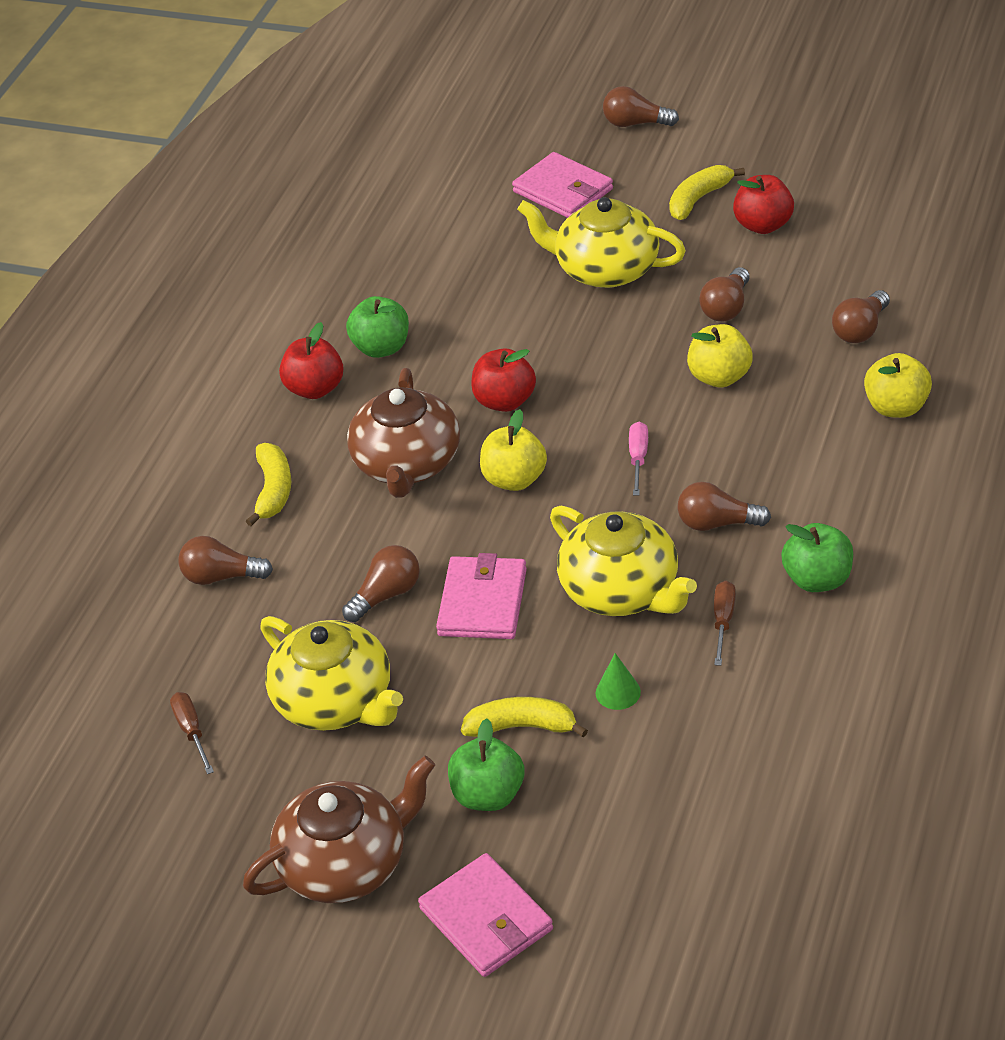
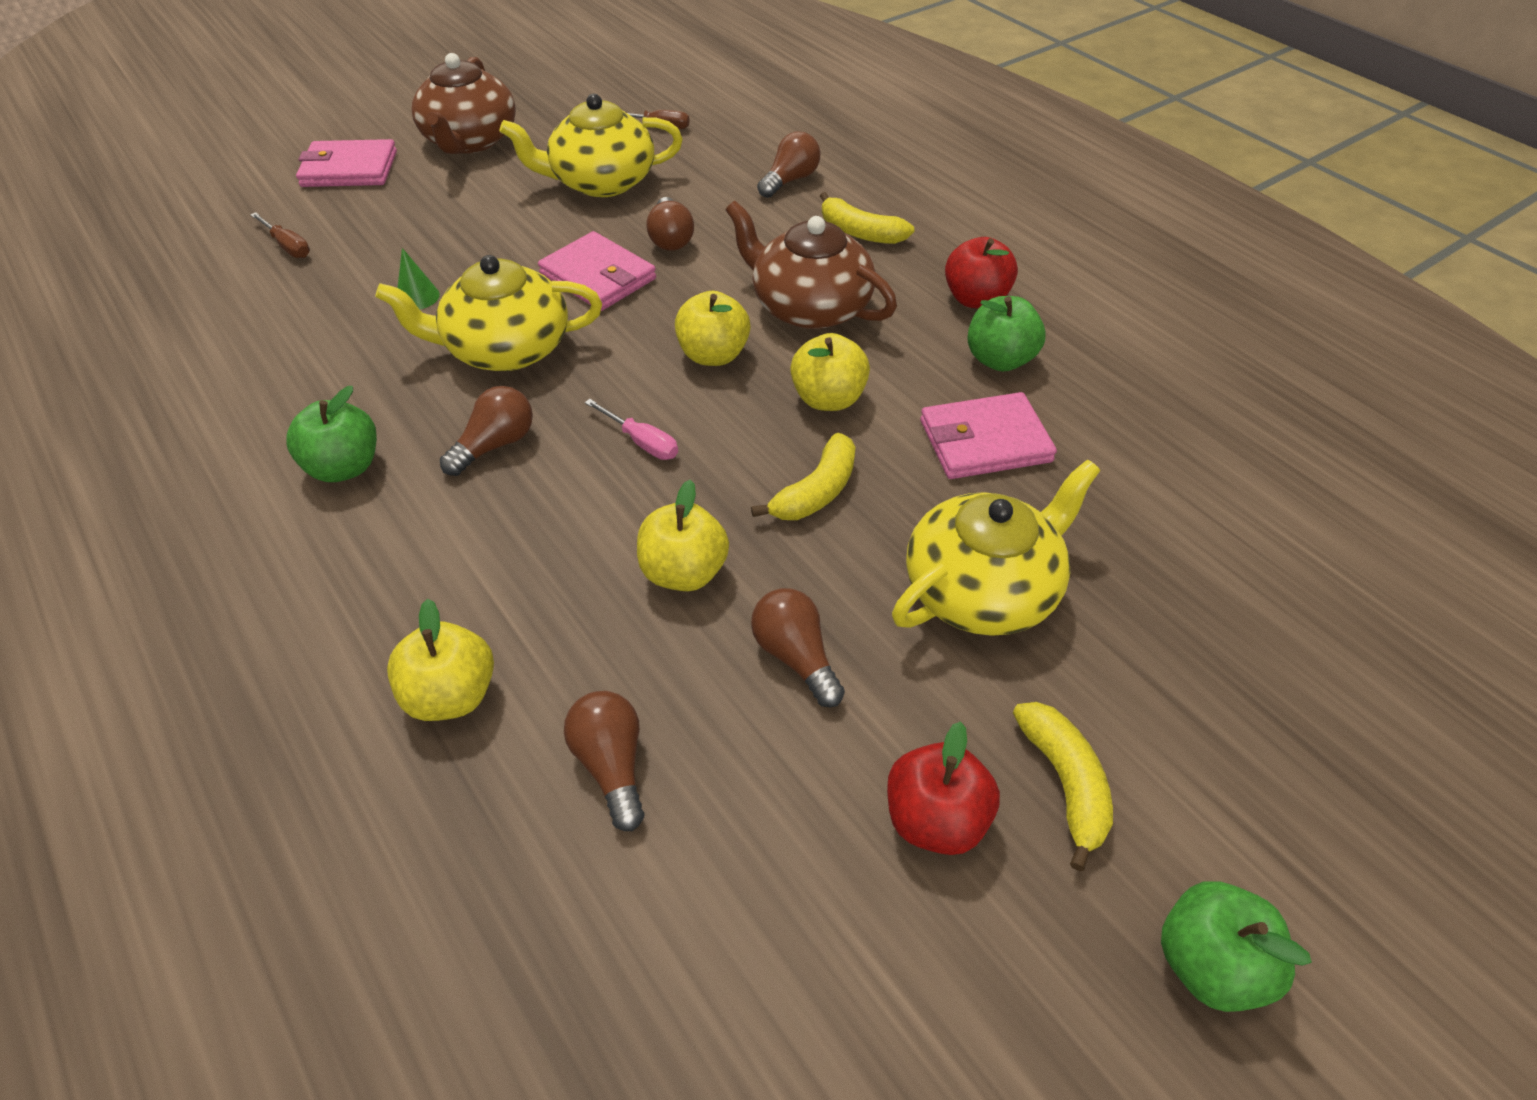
camera: 120 degrees right, 5 degrees up
(488, 795) = (430, 206): green apple -> green apple (1209, 963)
(505, 401) = (828, 399): red apple -> yellow apple
(522, 726) = (459, 243): yellow banana -> yellow banana (816, 492)
(563, 190) = (1200, 644): pink wallet -> pink wallet (985, 441)
(635, 123) = (1344, 836): brown light bulb -> none
(723, 621) = (393, 384): brown screwdriver -> brown screwdriver (288, 246)

